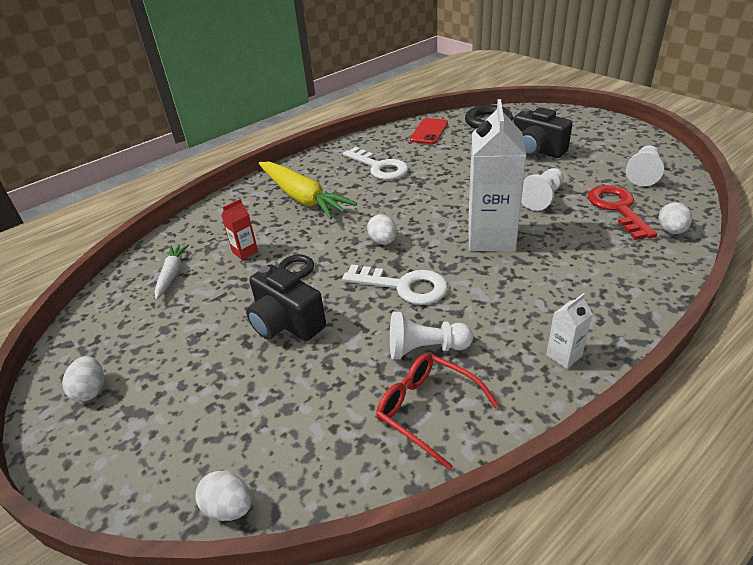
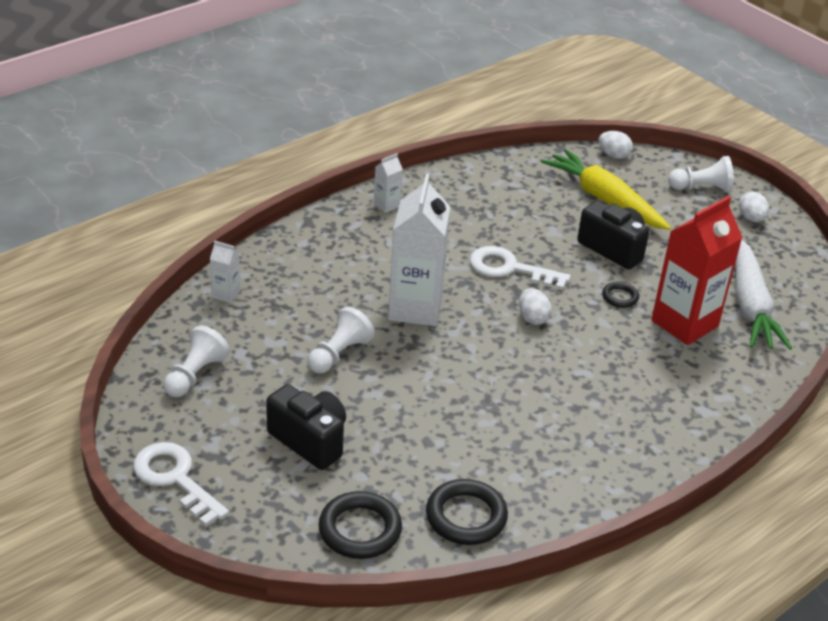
camera: 175 degrees right, 0 degrees up
(172, 274) = (751, 306): white carrot -> white carrot, size x1.94
(245, 252) = (684, 323): red carton -> red carton, size x2.29
(302, 198) = (643, 394): yellow carrot -> yellow carrot (604, 199)
(379, 167) = (545, 439): white key -> white key (175, 479)
(425, 349) = (492, 219): white pawn -> white pawn (701, 188)
(426, 409) = (494, 185): red glasses -> none
(429, 131) = (466, 516): red phone -> black ring
(617, 209) = (261, 328): red key -> none
(671, 231) = (226, 294): white egg -> white carton

